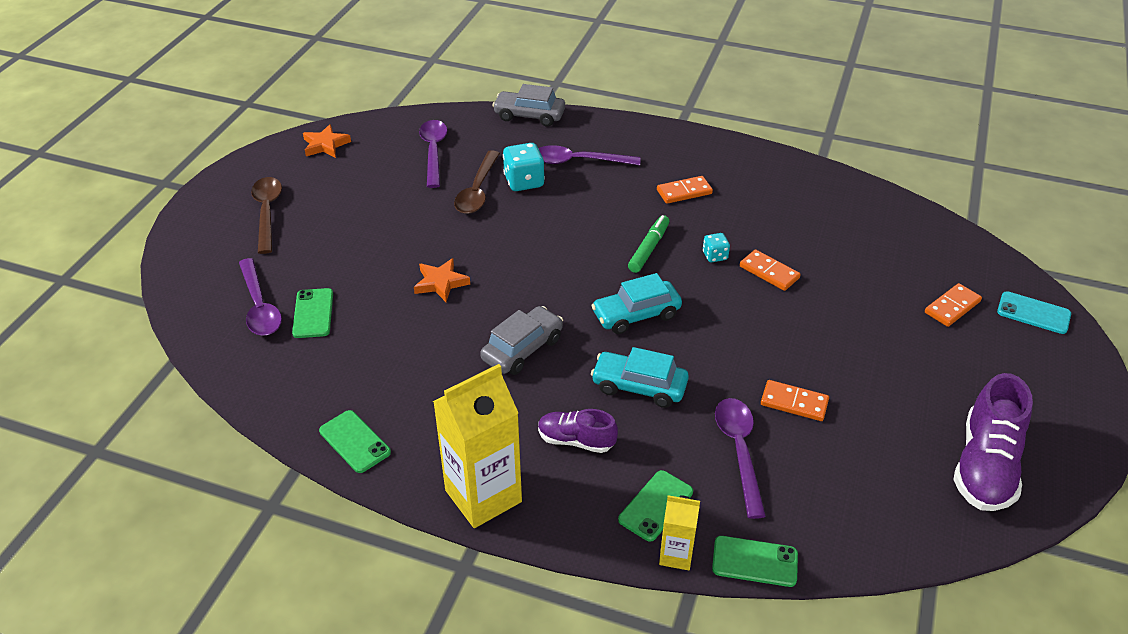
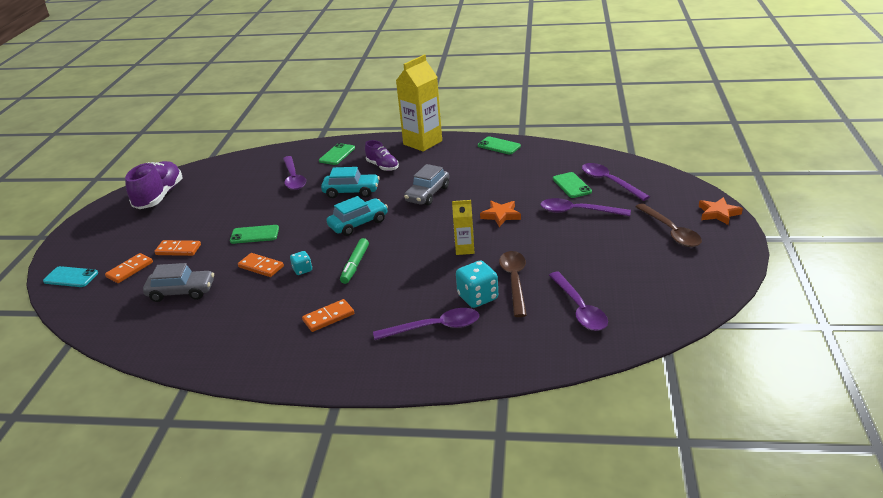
camera: 170 degrees right, 10 degrees down
(325, 145) = (687, 294): orange star -> orange star (718, 213)
(342, 265) = (578, 211): none -> purple spoon
(529, 116) = (508, 371): grey car -> grey car (181, 292)
(576, 440) = (382, 166): purple shoe -> purple shoe turned 45 degrees clockwise
(676, 555) = (326, 144): yellow carton -> yellow carton (464, 249)
(754, 562) = (290, 148): green phone -> green phone (254, 235)
(794, 402) = (259, 201): orange domino -> orange domino (178, 250)

